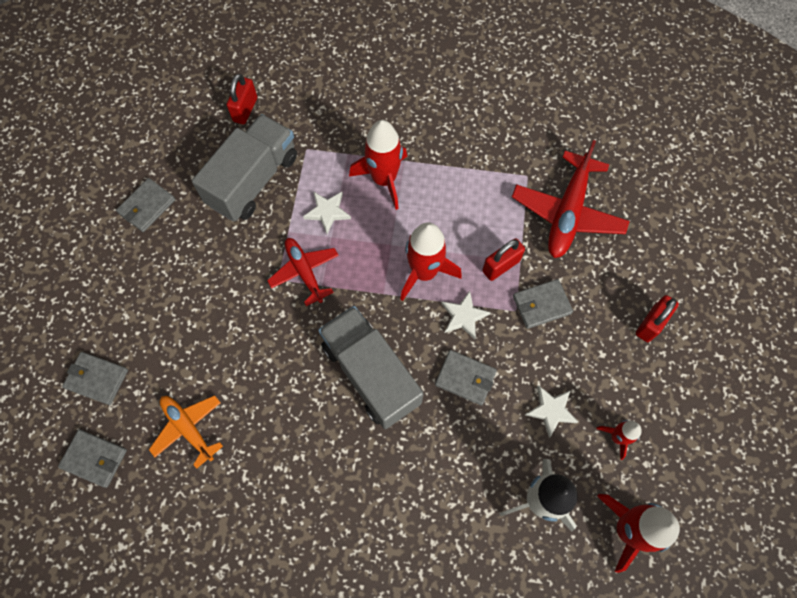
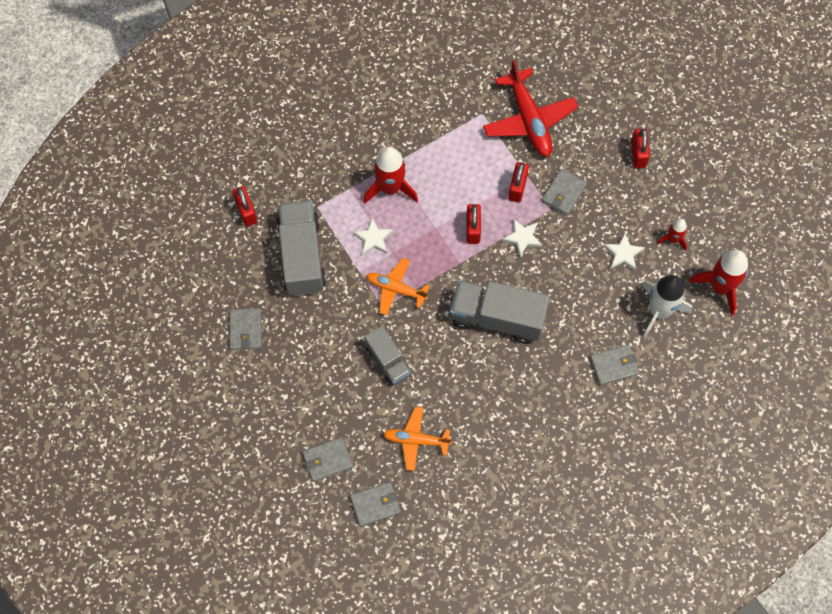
camera: 40 degrees left, 0 degrees up
(235, 332) = (387, 361): none -> grey truck
(304, 271) = (395, 289): red plane -> orange plane
(424, 272) = (473, 229): red rocket -> red padlock
(465, 378) = (556, 275): grey wallet -> grey wallet (614, 366)

